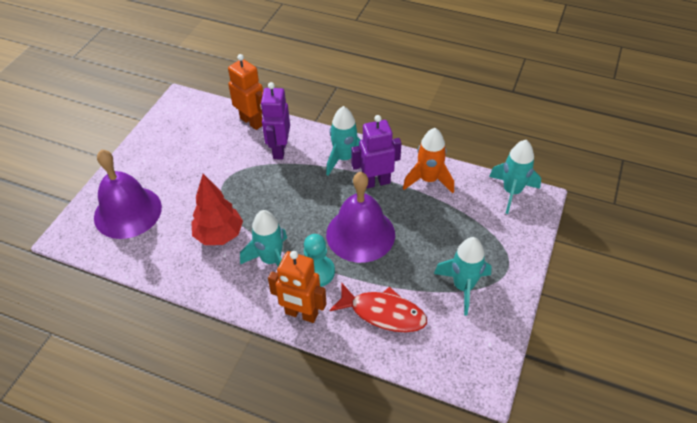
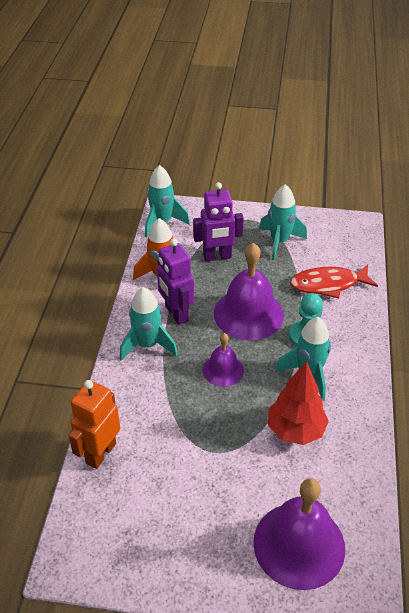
camera: 105 degrees left, 5 degrees down
(279, 150) = (147, 409): purple robot -> purple robot (217, 257)
(300, 202) = (223, 370): none -> purple bell
(301, 314) = (356, 337): orange robot -> none
(383, 313) = (328, 284): red fish -> red fish turned 105 degrees counterclockwise

